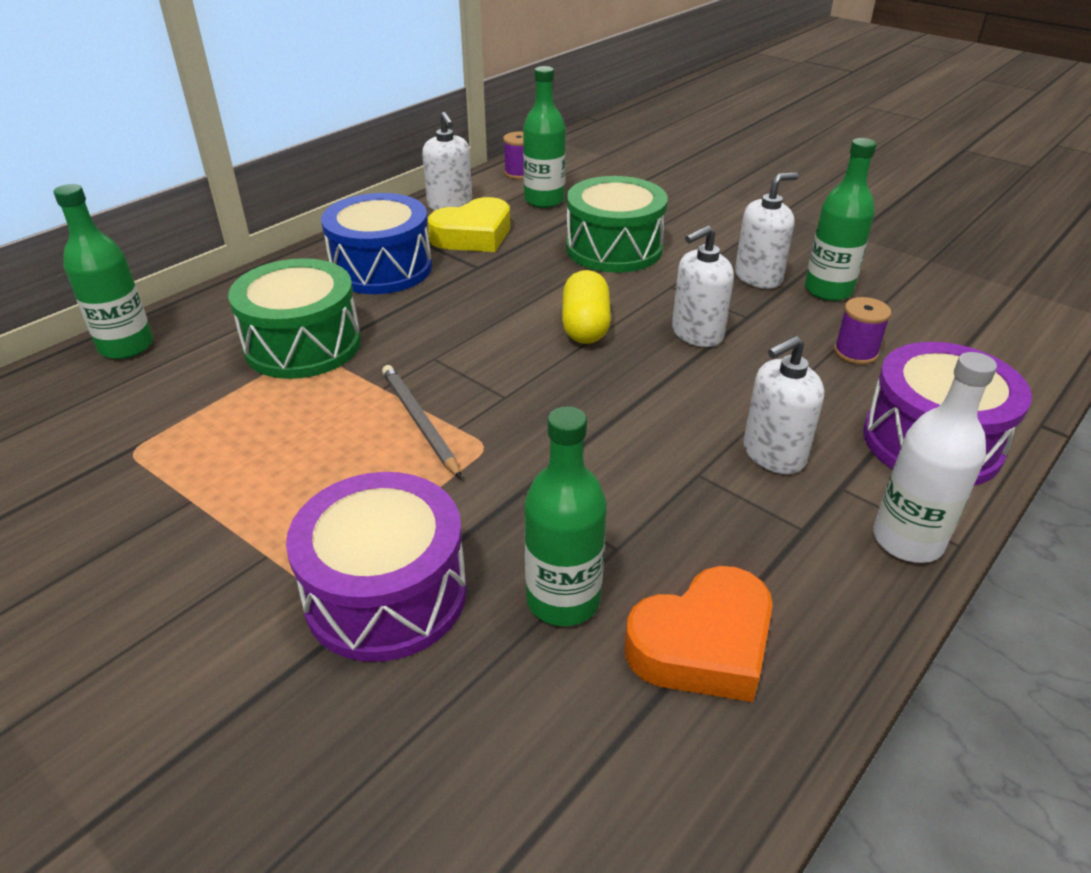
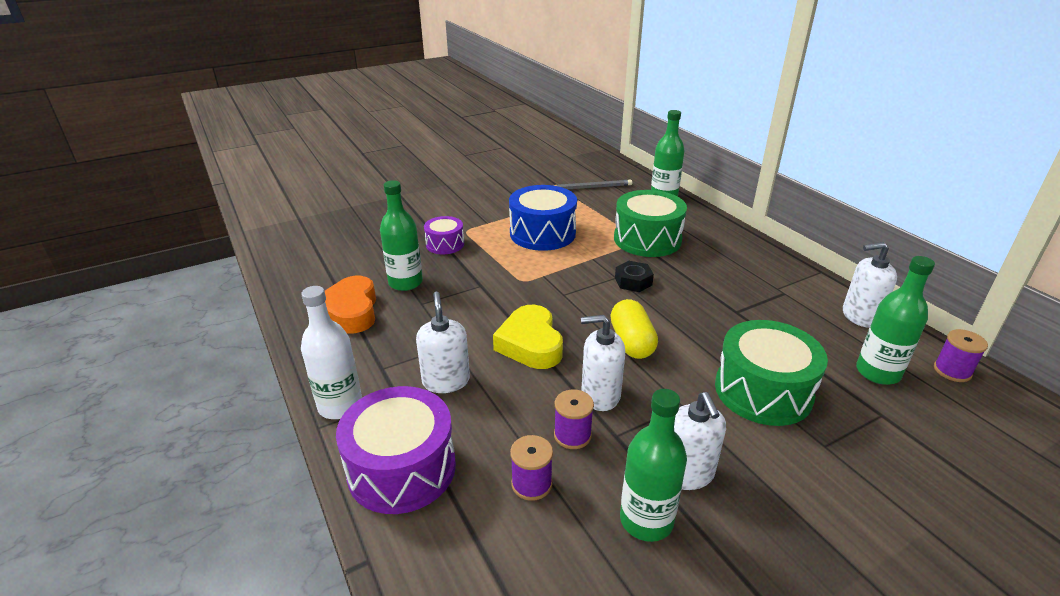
camera: 110 degrees right, 5 degrees down
(381, 268) = (740, 272): blue drum -> blue drum (542, 233)
(386, 594) = (445, 244): purple drum -> purple drum, size x0.56
(419, 422) = (555, 265): grey pencil -> grey pencil (590, 187)
(440, 342) = (633, 281): none -> black nut
(473, 235) = (794, 318): yellow heart -> yellow heart (530, 344)
(585, 326) = (632, 342): yellow capsule -> yellow capsule turned 60 degrees clockwise
(697, 334) = (600, 395): white soap dispenser -> white soap dispenser turned 75 degrees counterclockwise
(771, 341) = (572, 435): none -> purple spool

